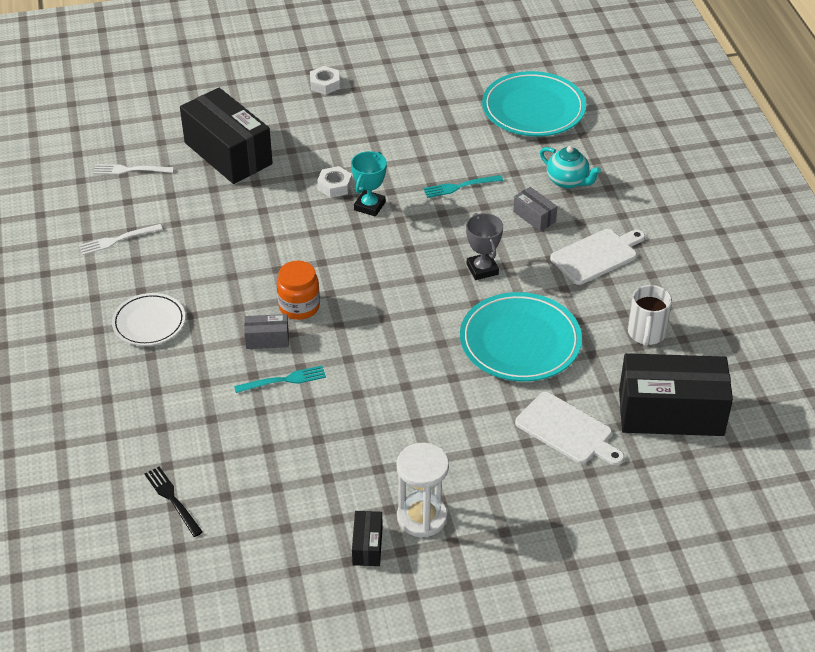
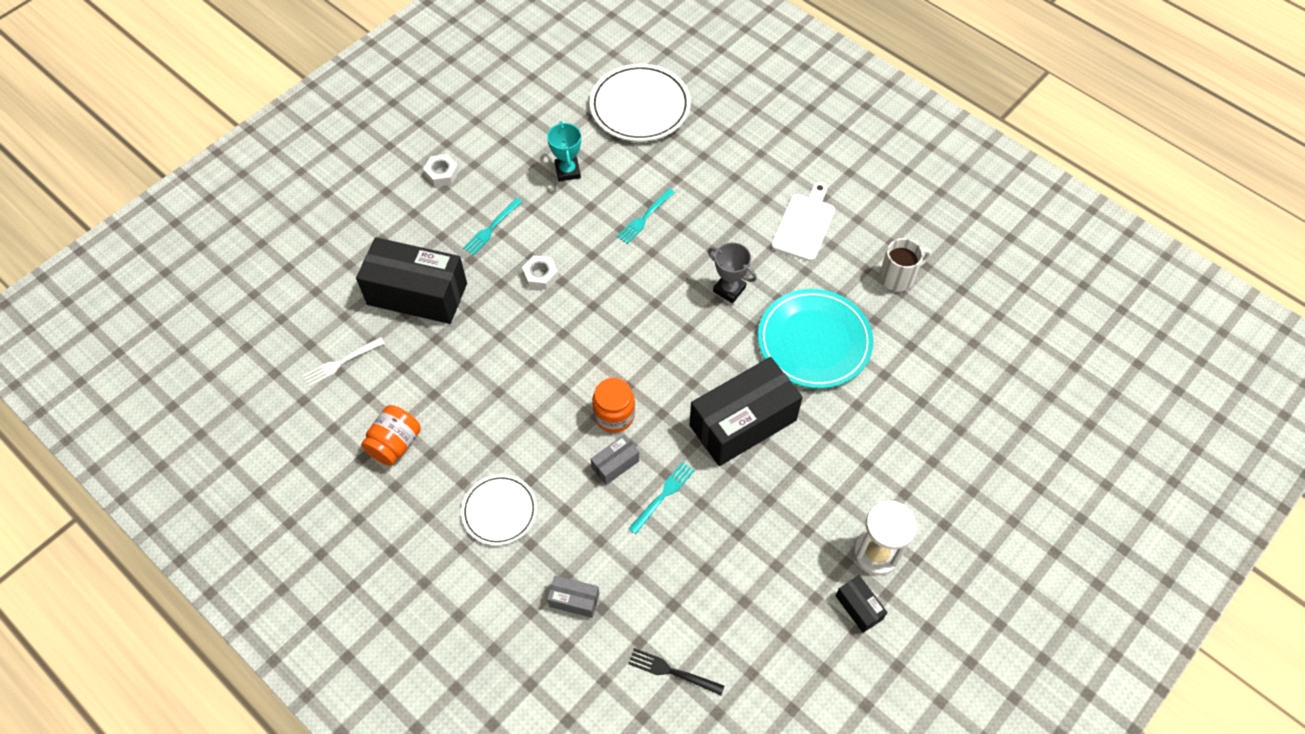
camera: 35 degrees left, 15 degrees up
(117, 240) = (395, 444): white fork -> orange jar
(327, 137) = (491, 228): none -> turquoise fork
(369, 206) = (587, 279): turquoise trophy -> turquoise trophy (567, 171)
(533, 109) = (640, 107): turquoise plate -> white plate
(534, 217) = (727, 214): grey box -> grey box (574, 600)
(567, 430) = (914, 402): white cutting board -> none
(568, 181) = (725, 165): turquoise teapot -> none
(646, 334) = (898, 277): white mug -> white mug turned 90 degrees counterclockwise
(671, 413) = (971, 339): black box -> black box (743, 423)

